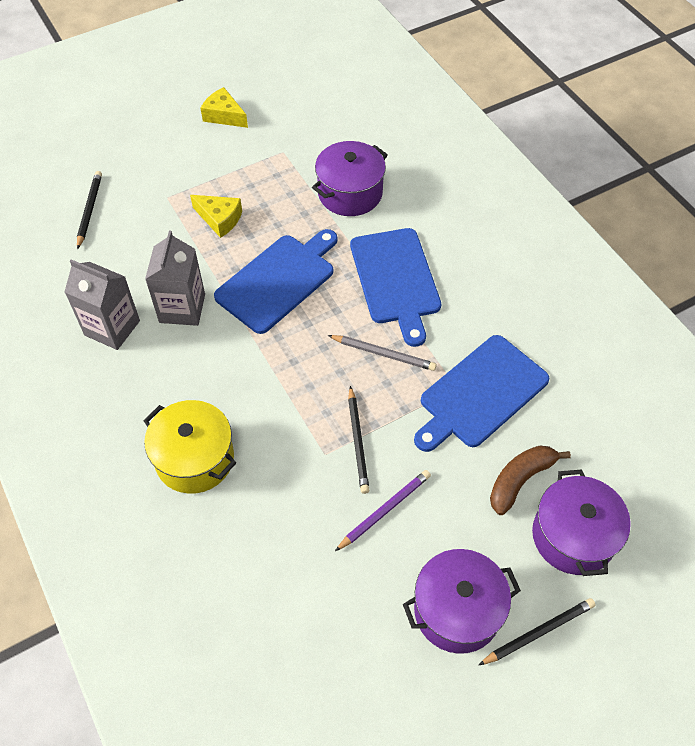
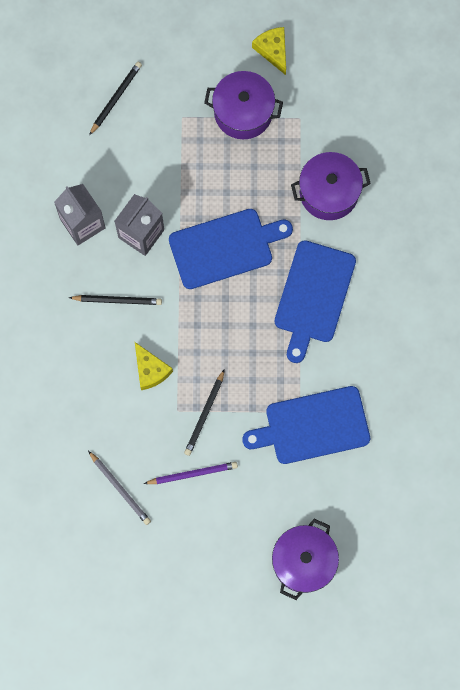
camera: 30 degrees right, 20 degrees up
(195, 459) = (89, 365): yellow pot -> none
(219, 219) = (212, 162): yellow cheese -> yellow cheese (150, 370)
(383, 354) = (264, 355): grey pencil -> grey pencil (120, 488)
(457, 610) = (197, 564): purple pot -> purple pot (243, 112)
(520, 480) = (296, 504): brown banana -> none
(538, 632) = (238, 607): black pencil -> black pencil (117, 300)

